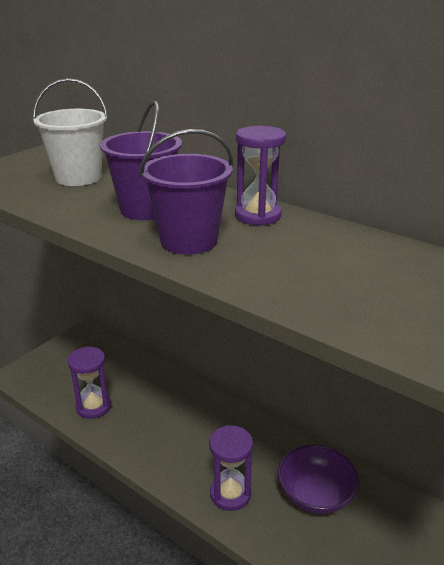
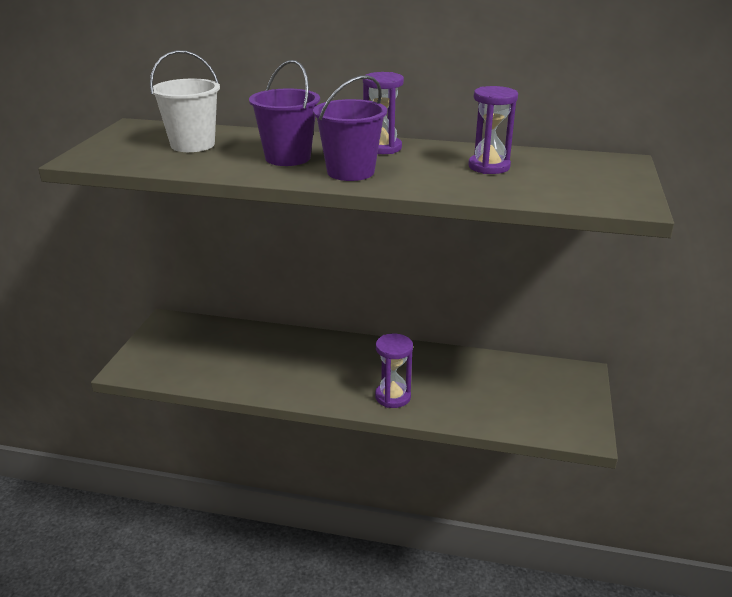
camera: 25 degrees left, 0 degrees up
(93, 407) = (226, 373): purple hourglass -> purple hourglass (489, 167)
(315, 494) = (457, 378): purple bowl -> none

